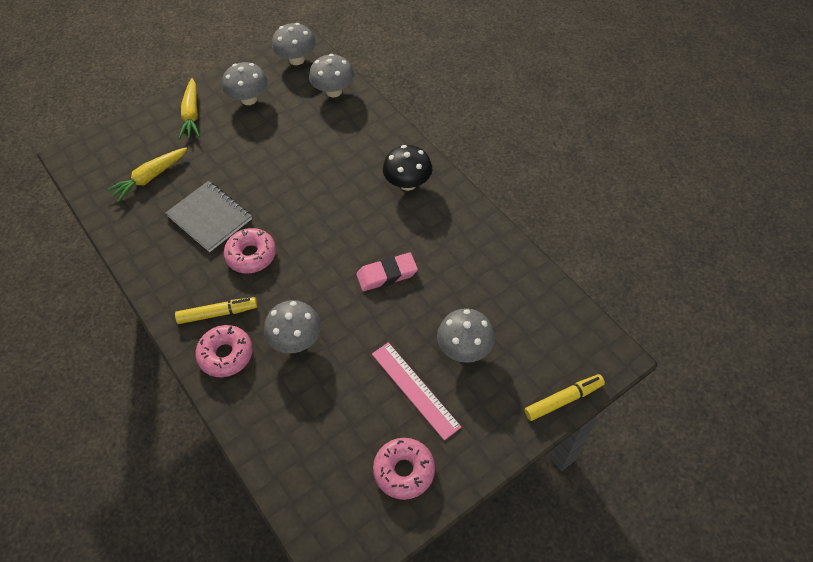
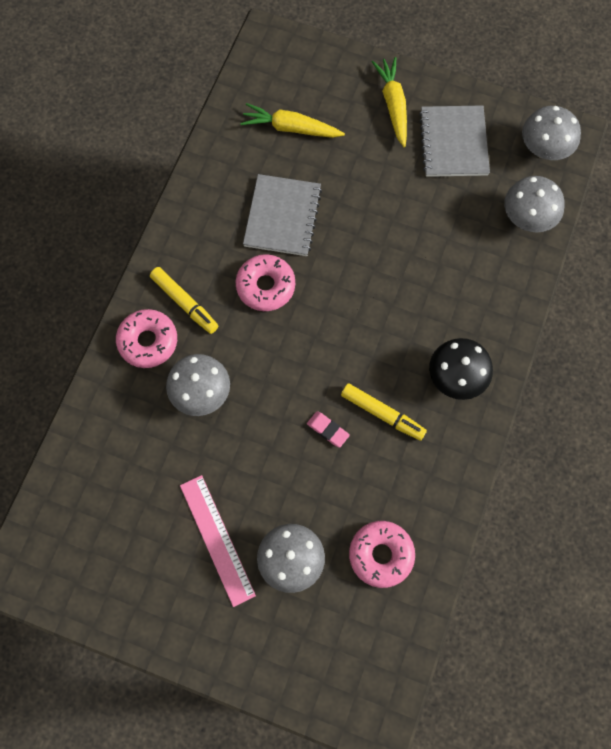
camera: 55 degrees right, 15 degrees up
(192, 115) = (393, 105): yellow carrot -> yellow carrot turned 120 degrees clockwise
(249, 99) = (453, 143): grey mushroom -> grey notebook
(387, 274) = (328, 430): pink eraser -> pink eraser, size x0.61
(404, 471) = (129, 580): pink donut -> pink donut (381, 555)
(415, 389) = (217, 539): pink ruler -> pink ruler turned 45 degrees counterclockwise
(563, 400) = (293, 694): yellow marker -> yellow marker (382, 413)

